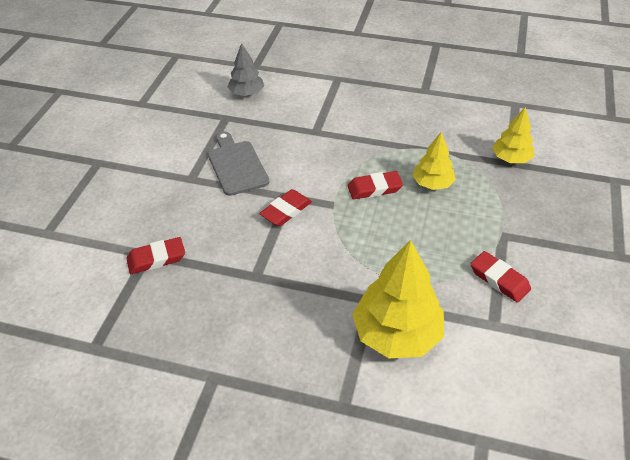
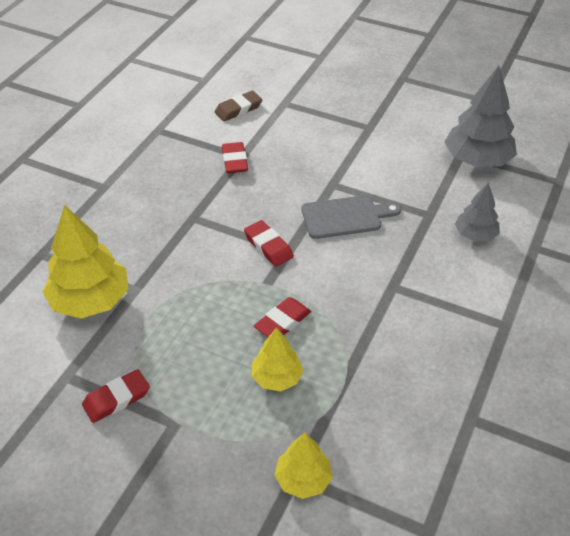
camera: 100 degrees right, 0 degrees up
(54, 273) = (238, 109): none -> brown eraser
(150, 94) = (477, 160): none -> grey tree
(374, 188) = (282, 322): red eraser -> red eraser turned 45 degrees clockwise

